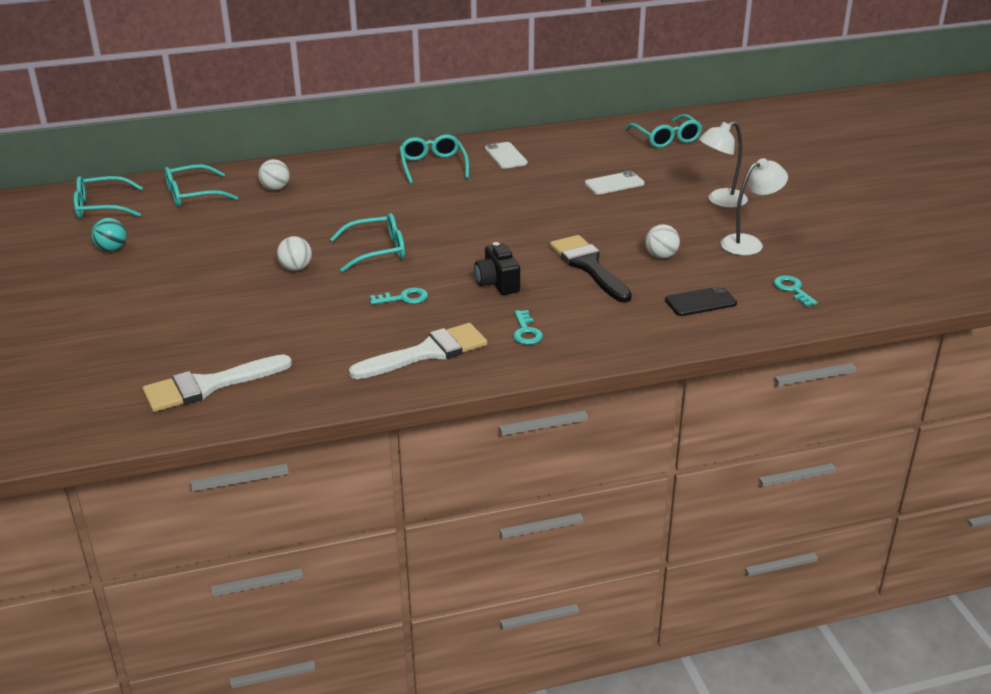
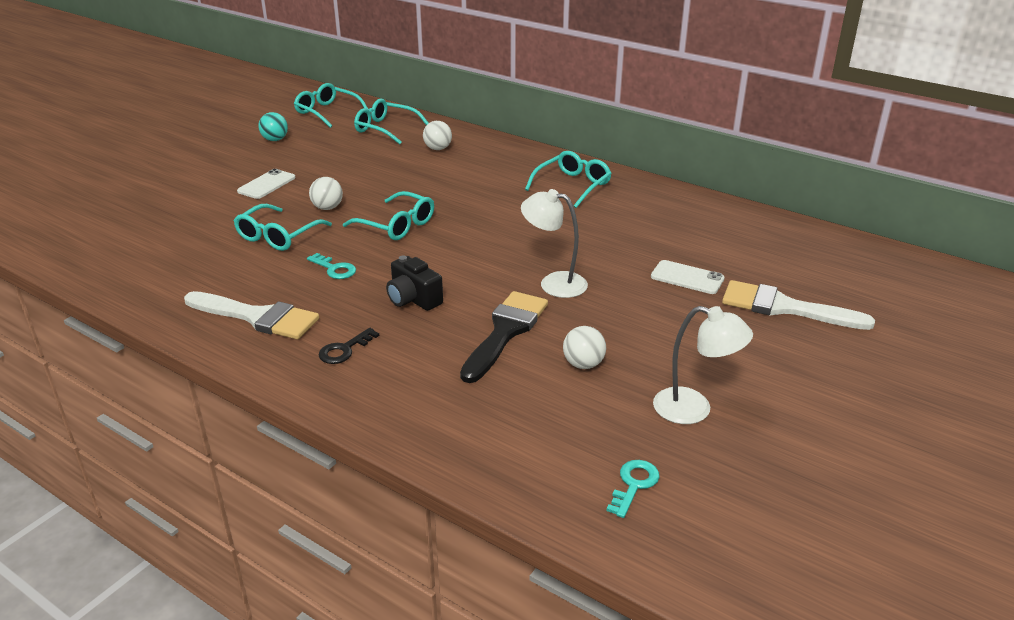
camera: 50 degrees right, 0 degrees up
(208, 386) = (123, 251): white brush -> white brush (784, 307)
(497, 283) = (413, 299): black camera -> black camera turned 75 degrees counterclockwise
(506, 156) = (646, 206): white phone -> white phone (266, 184)
(526, 332) = (344, 350): turquoise key -> black key
(666, 138) = (832, 265): turquoise glasses -> turquoise glasses (278, 236)
(700, 302) = (522, 429): black phone -> none
(720, 201) = (757, 352): white lamp -> white lamp (554, 283)

